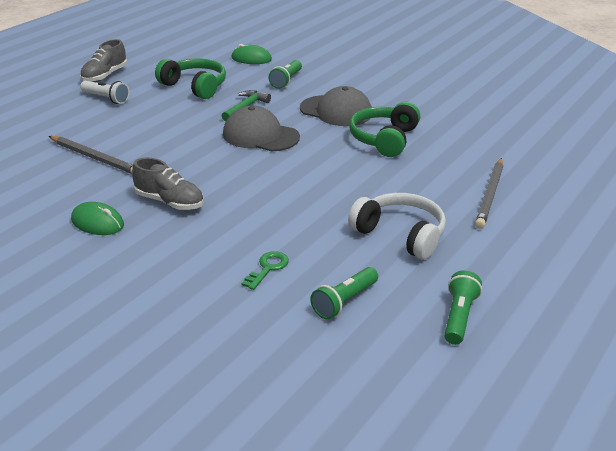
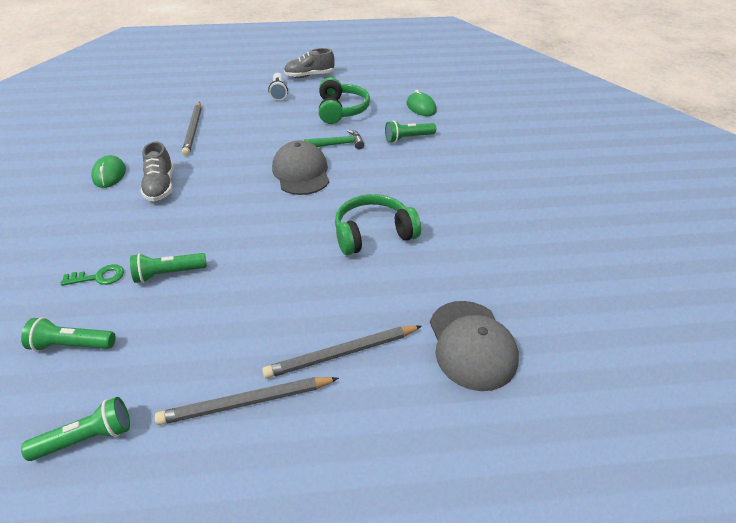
camera: 50 degrees right, 10 degrees up
(312, 234) = (169, 274): none -> green flashlight
(336, 111) = (390, 185): grey cap -> grey cap (471, 344)
(400, 235) = (209, 326): white headphones -> none
(495, 243) = (246, 402): none -> grey pencil

